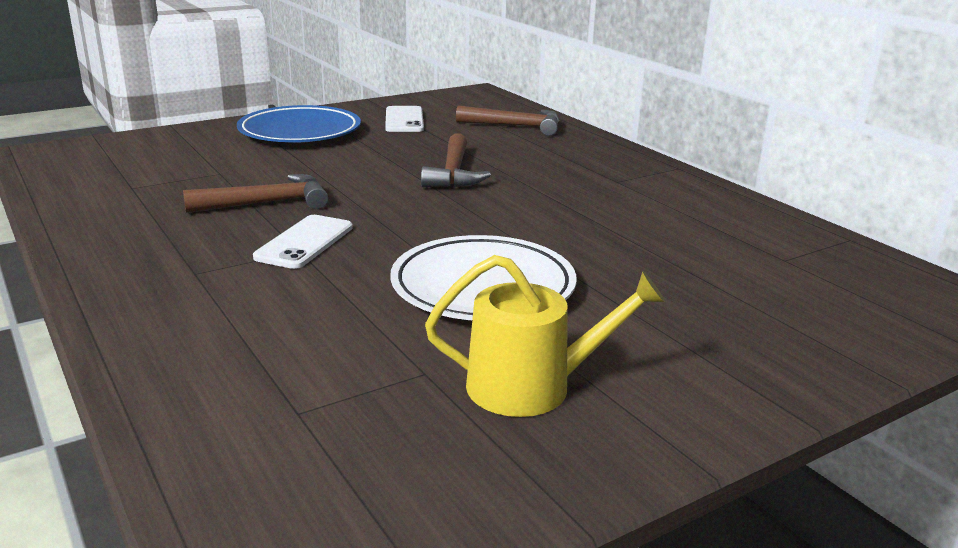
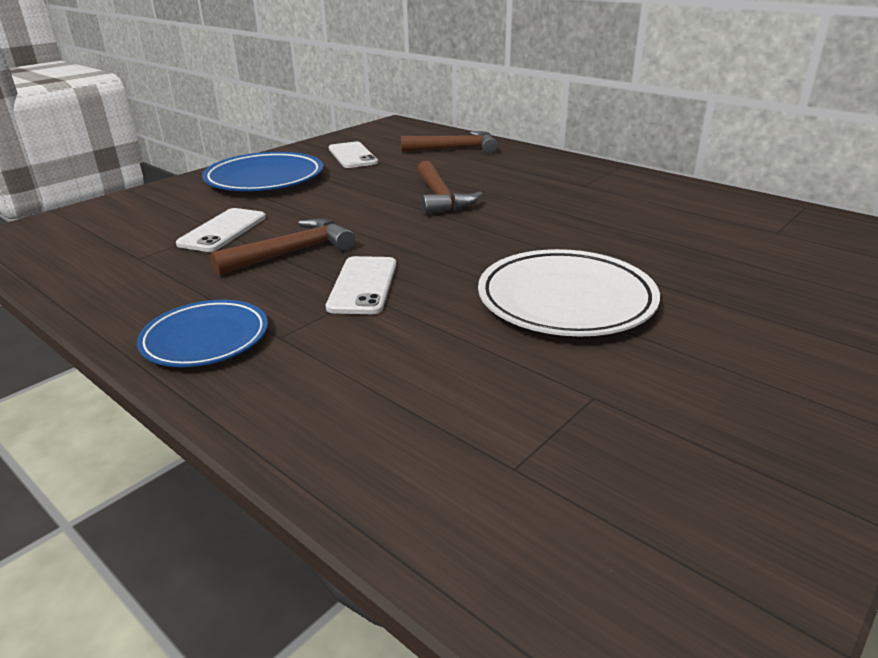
camera: 15 degrees left, 5 degrees up
(133, 264) = (205, 339): none -> blue plate
(222, 174) = (223, 230): none -> white phone
(531, 386) = (699, 389): yellow watering can -> none

